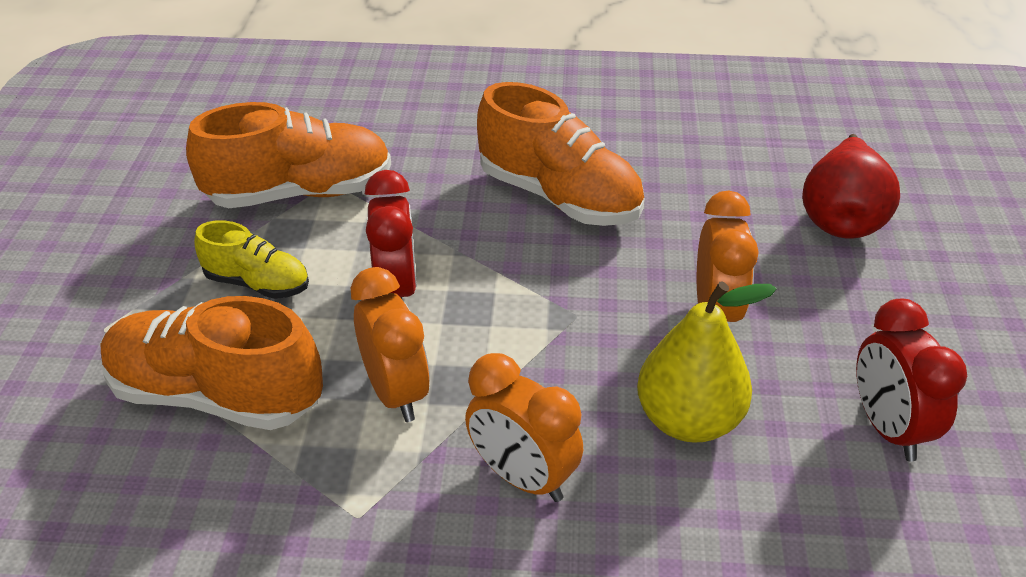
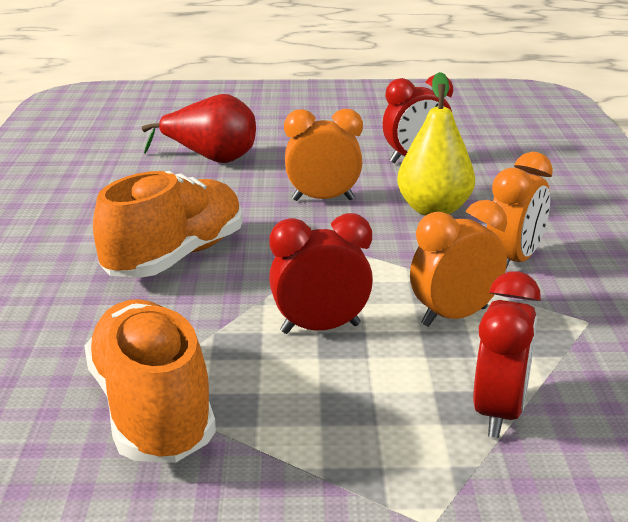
camera: 95 degrees left, 15 degrees down
(216, 395) = (499, 413): orange shoe -> red clock
(257, 283) = (326, 415): yellow shoe -> none

